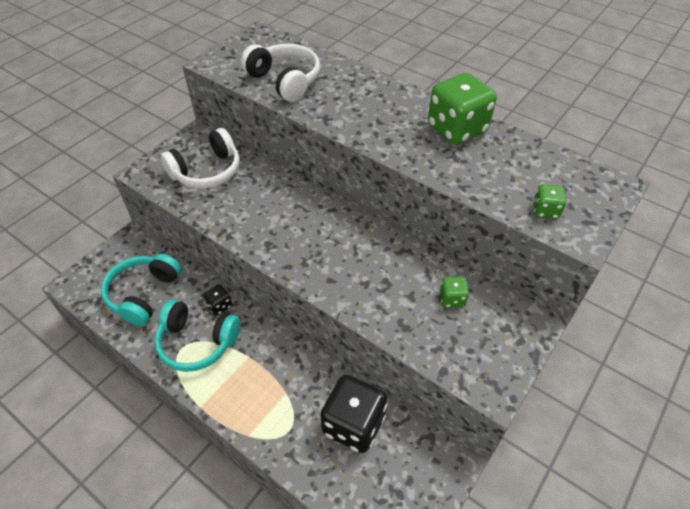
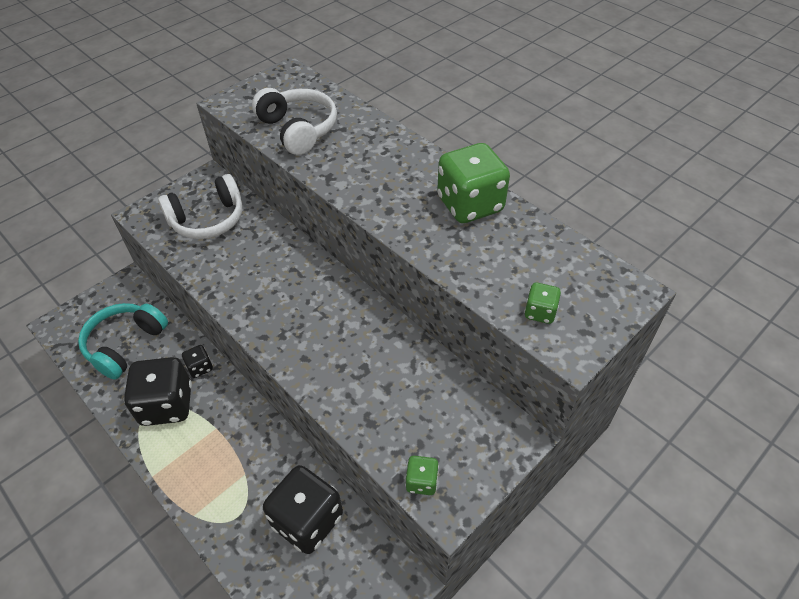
camera: 10 degrees right, 0 degrees up
(197, 342) = (167, 405): turquoise headphones -> black dice
(452, 299) = (431, 397): green dice -> green dice (421, 481)

